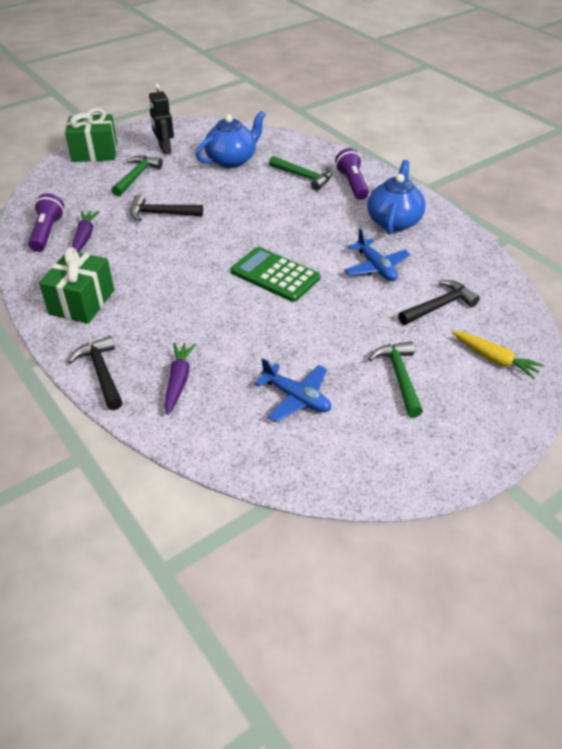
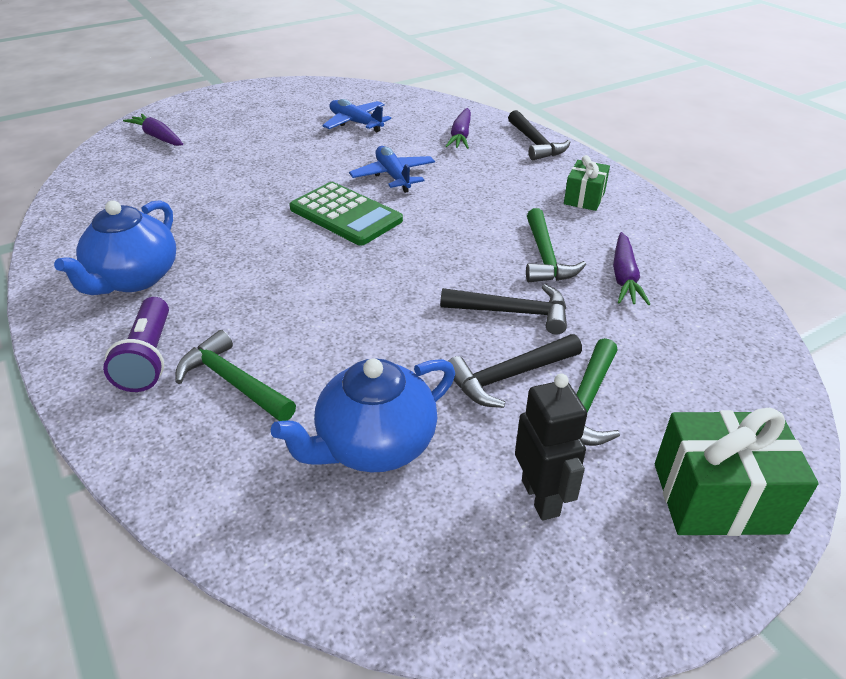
camera: 175 degrees left, 5 degrees down
(47, 232) = (689, 289): purple flashlight -> none
(82, 302) = (584, 198): green gift -> green gift, size x0.61
(376, 267) = (211, 217): blue plane -> blue plane (393, 176)
(399, 377) = (257, 130): green hammer -> green hammer (545, 257)
(439, 306) = (170, 176): black hammer -> black hammer (509, 376)
(494, 359) = (158, 137): yellow carrot -> purple carrot

